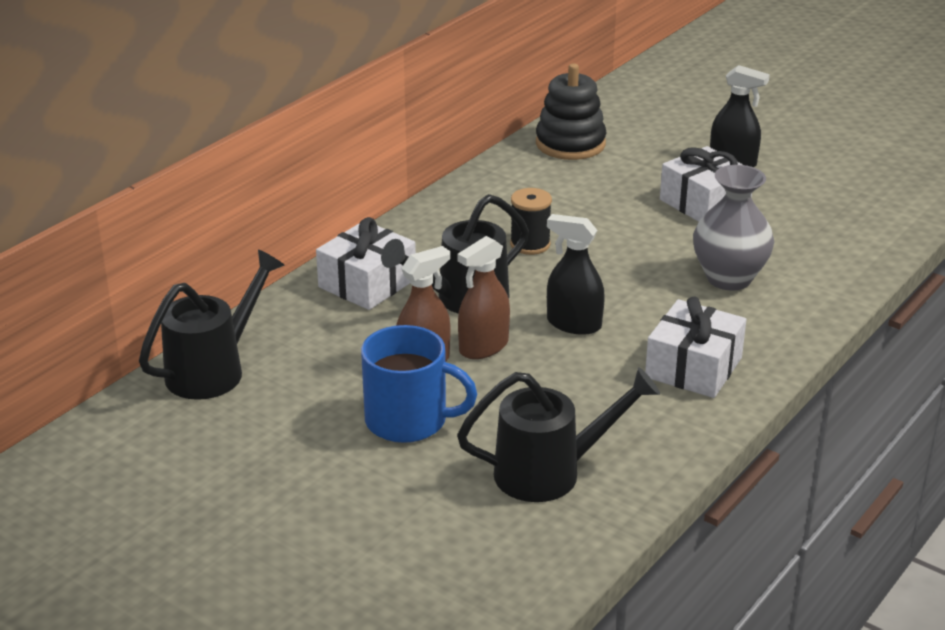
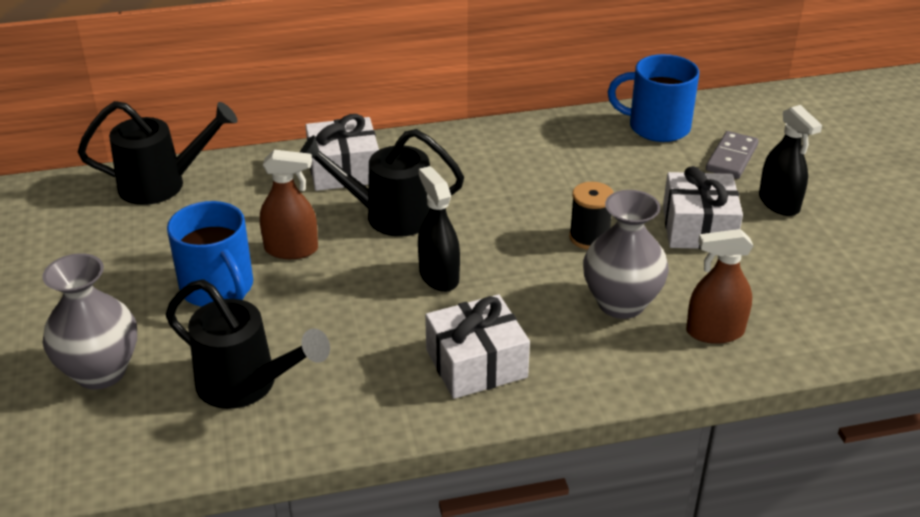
camera: 40 degrees right, 5 degrees up
(413, 531) = (100, 372): none -> grey vase
(483, 347) = (348, 259): brown spray bottle -> brown spray bottle (714, 332)
(530, 244) = (502, 195): black spool -> black spool (589, 237)
(570, 144) = (657, 127): black stacking toy -> blue mug
(656, 144) = (731, 158): none -> grey domino

